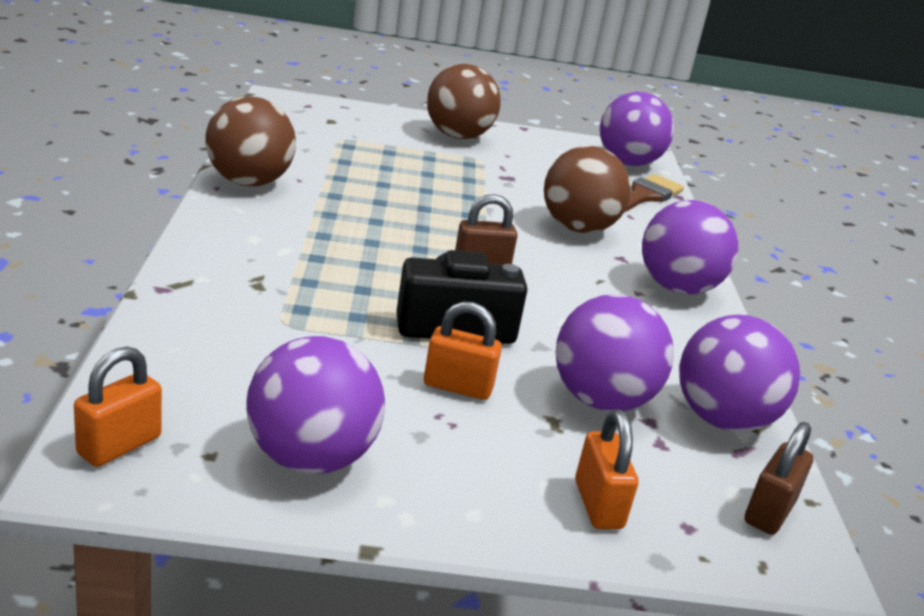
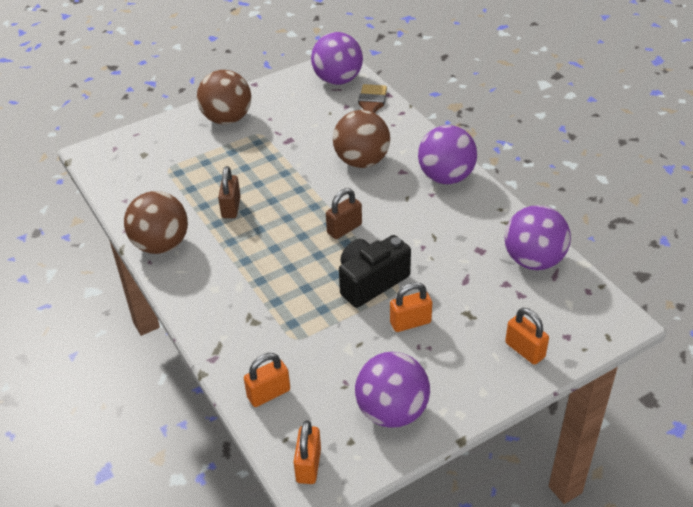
camera: 25 degrees left, 15 degrees up
(177, 351) = (268, 394): none -> orange padlock
(601, 400) = (476, 285): purple ball -> none
(769, 512) = (590, 304): brown padlock -> brown padlock (231, 207)

